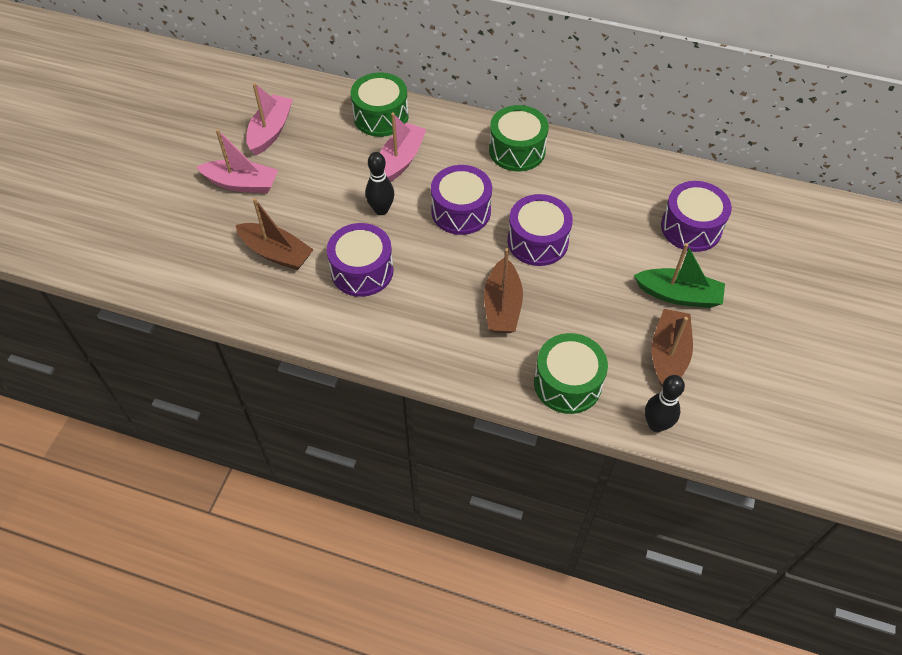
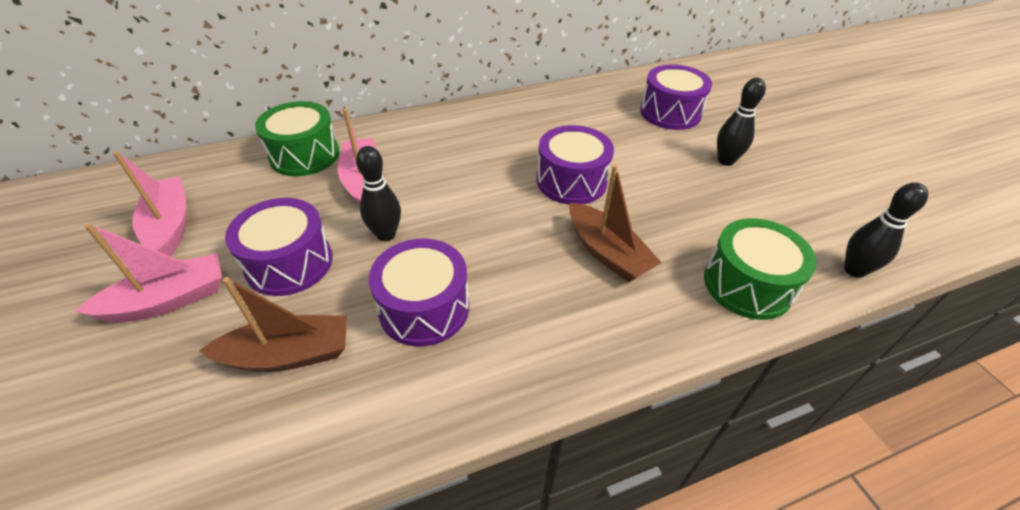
camera: 40 degrees left, 10 degrees down
(461, 211) = (473, 193): purple drum -> purple drum (289, 263)
(517, 150) = (471, 124): green drum -> none
(668, 355) = (781, 208): brown boat -> none
(678, 295) = (725, 161): green boat -> black bowling pin

